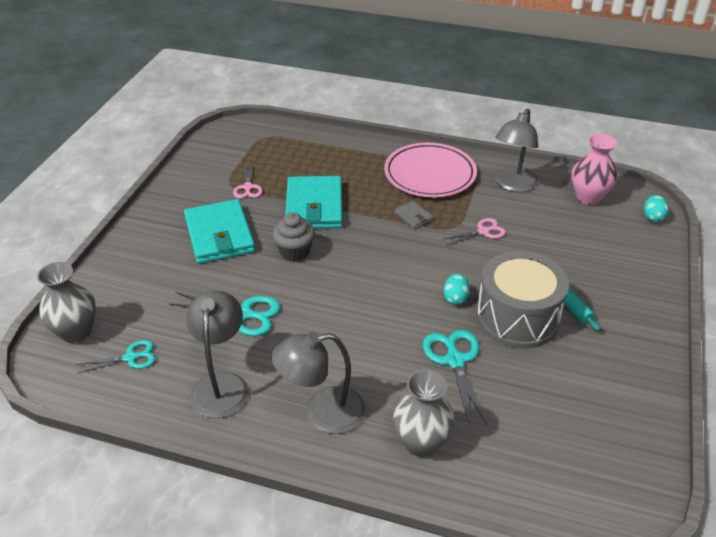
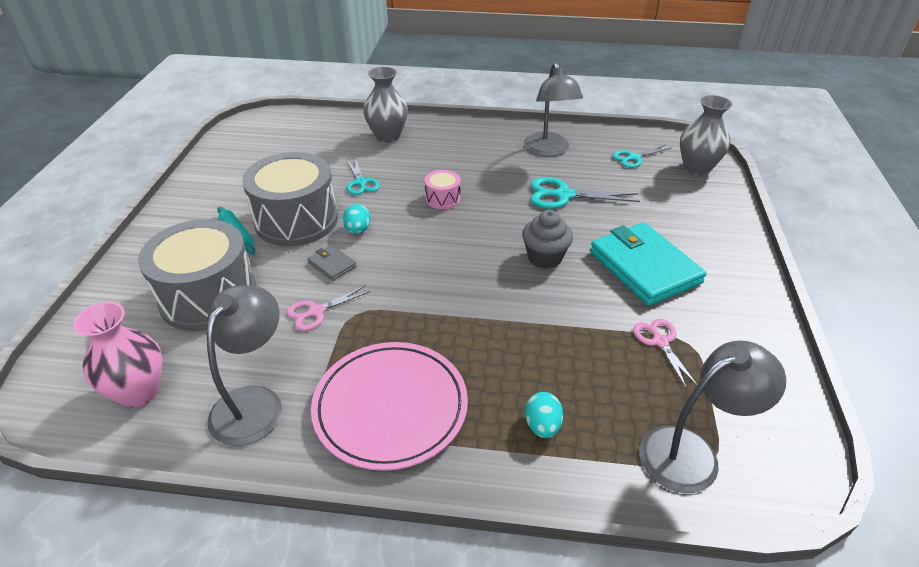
camera: 170 degrees right, 0 degrees up
(314, 206) = (550, 322): turquoise wallet -> none
(322, 412) = (463, 143): grey lamp -> grey lamp (692, 452)
(368, 326) = (442, 199): none -> pink drum
(413, 216) = (411, 323): grey wallet -> grey wallet (332, 264)
(455, 360) = (361, 182): turquoise scissors -> turquoise scissors, size x0.65
(571, 252) = (208, 296): none -> grey drum
(653, 217) = (59, 366): turquoise egg -> turquoise egg (542, 426)

